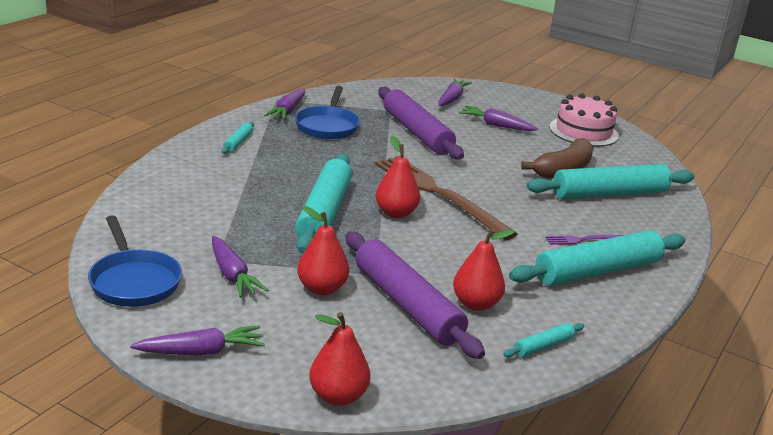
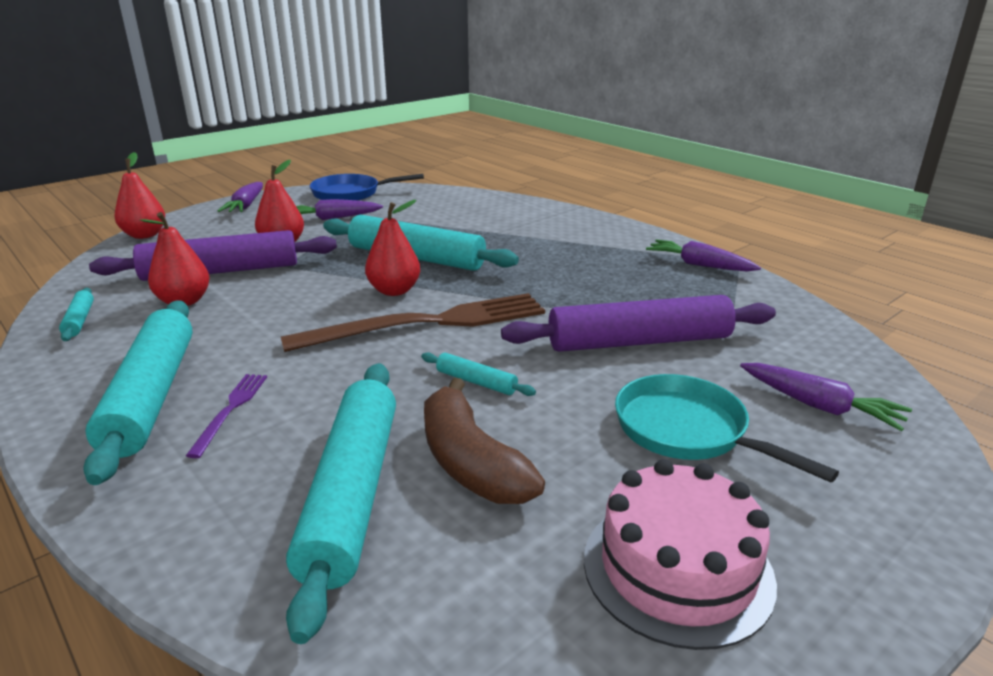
camera: 110 degrees right, 0 degrees up
(238, 142) = (596, 235): turquoise rolling pin -> turquoise rolling pin (476, 382)
(327, 126) = (652, 282): blue pan -> none
(496, 125) = (687, 431): purple carrot -> turquoise pan

